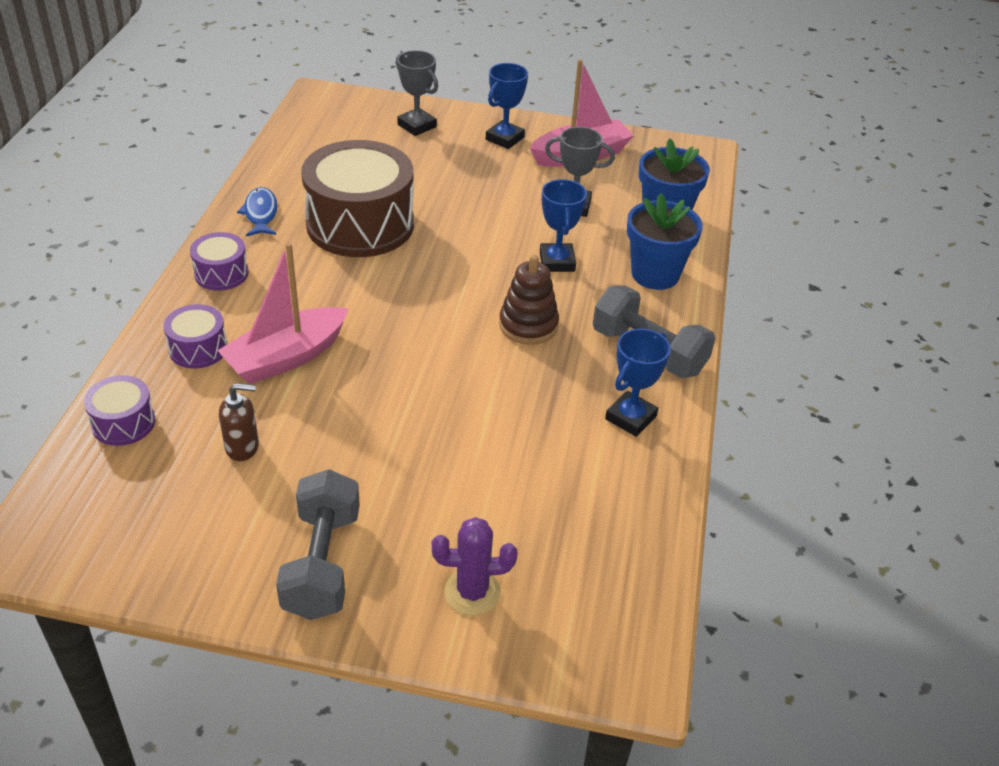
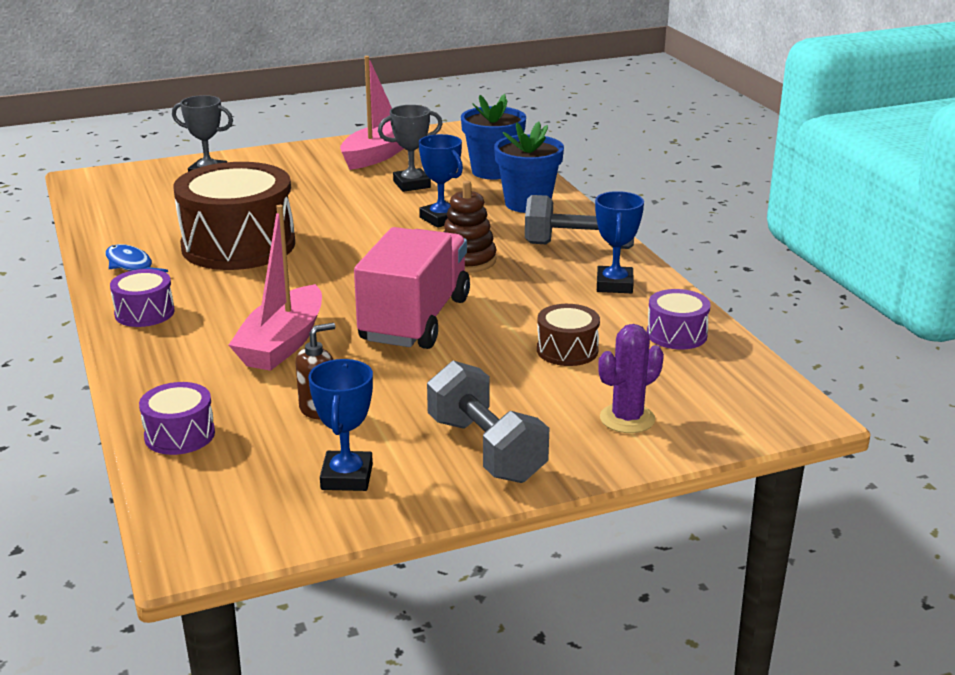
camera: 30 degrees left, 15 degrees down
(198, 349) = (189, 365): purple drum -> purple drum (676, 334)
(414, 379) = (415, 319): none -> pink truck
(504, 138) = (299, 161): blue trophy -> blue trophy (346, 477)
(504, 480) = (567, 350): none -> brown drum

